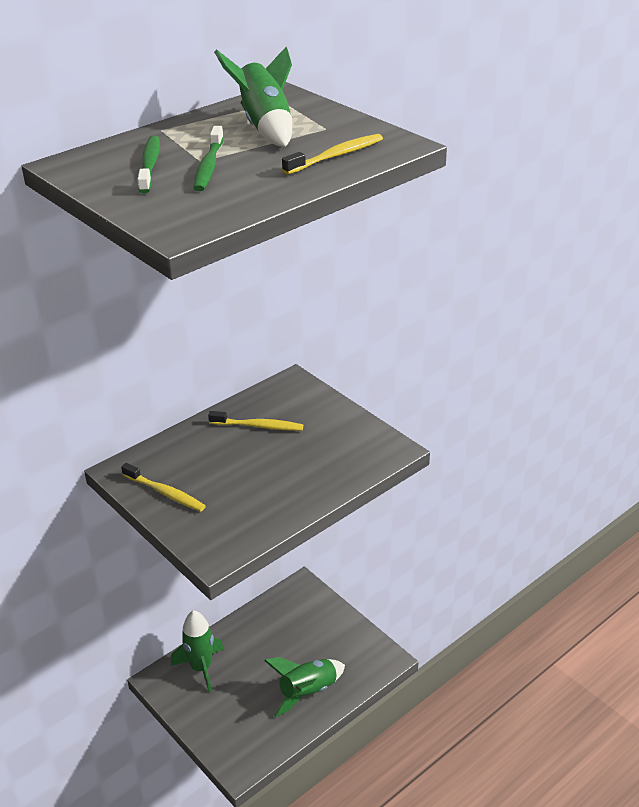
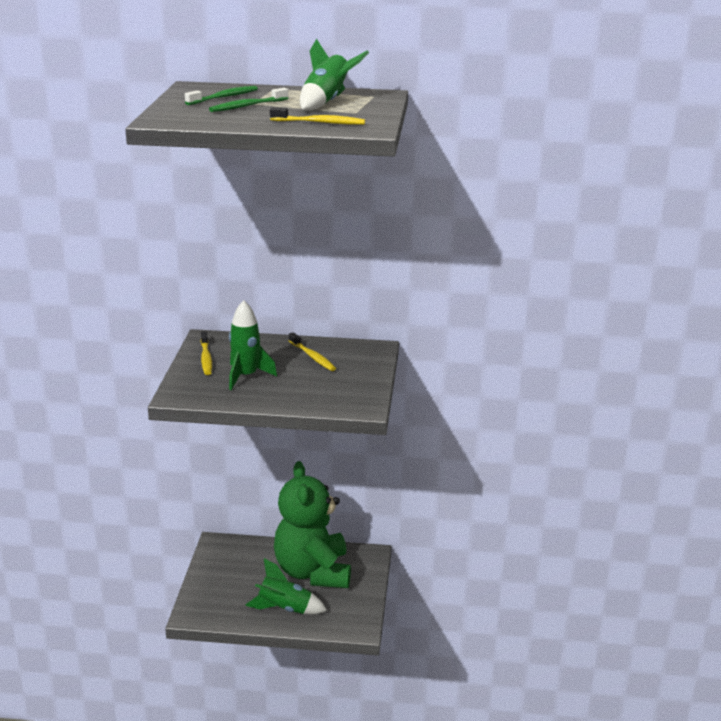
camera: 45 degrees right, 10 degrees down
(201, 668) = (246, 553): green rocket -> green rocket (246, 376)
(281, 639) = (313, 572): none -> green teddy bear

